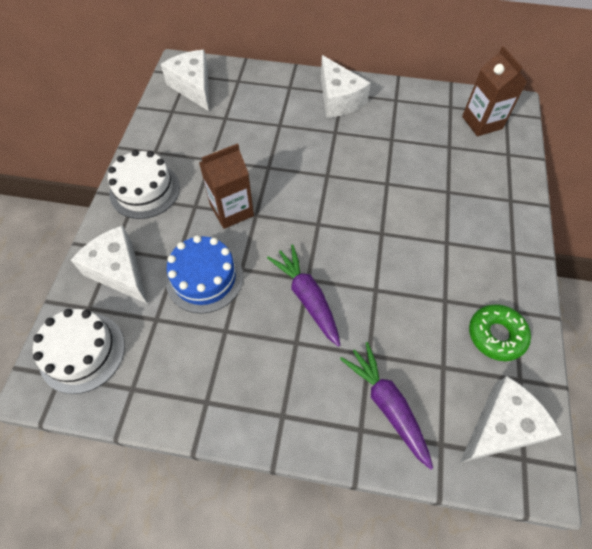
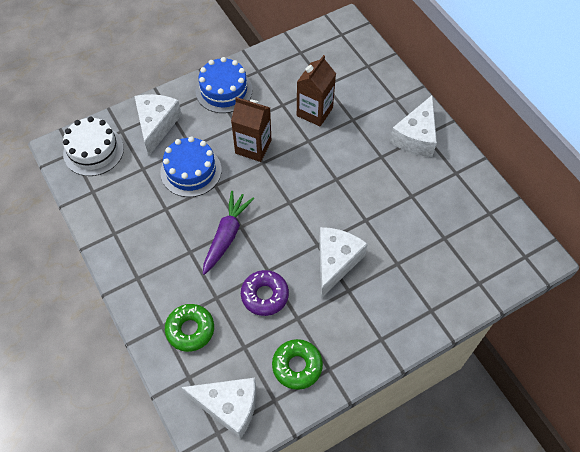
camera: 50 degrees right, 0 degrees up
(145, 190) = (224, 90): white cake -> blue cake
(193, 87) = (334, 46): white cheese -> white cheese (336, 262)
(387, 404) = (190, 330): purple carrot -> green donut
(400, 310) = (265, 295): none -> purple donut
(482, 122) = (495, 245): brown carton -> brown carton (314, 112)

